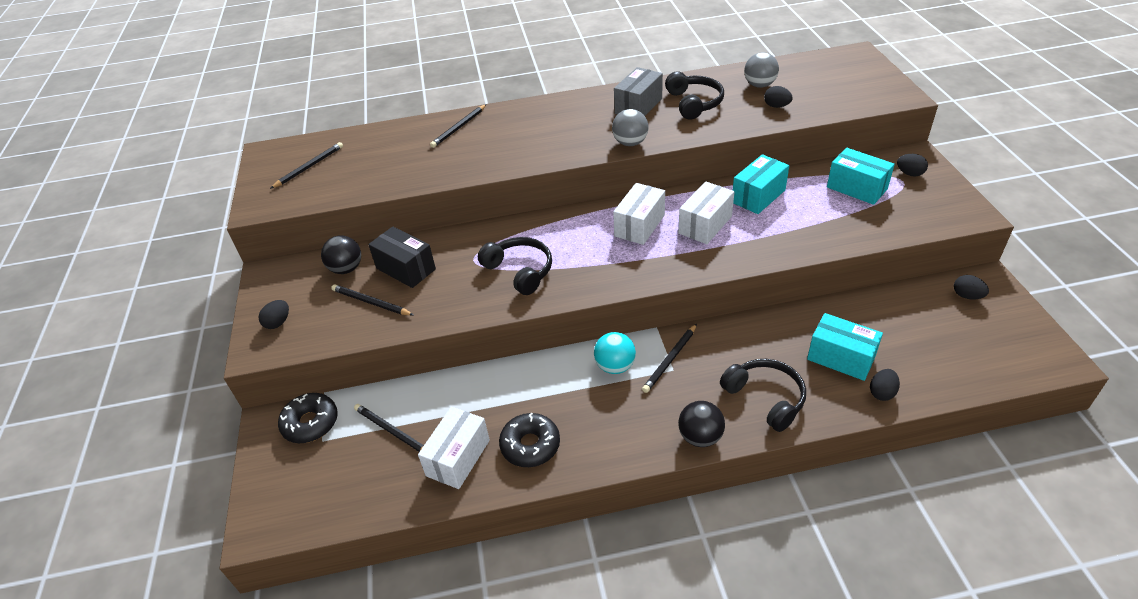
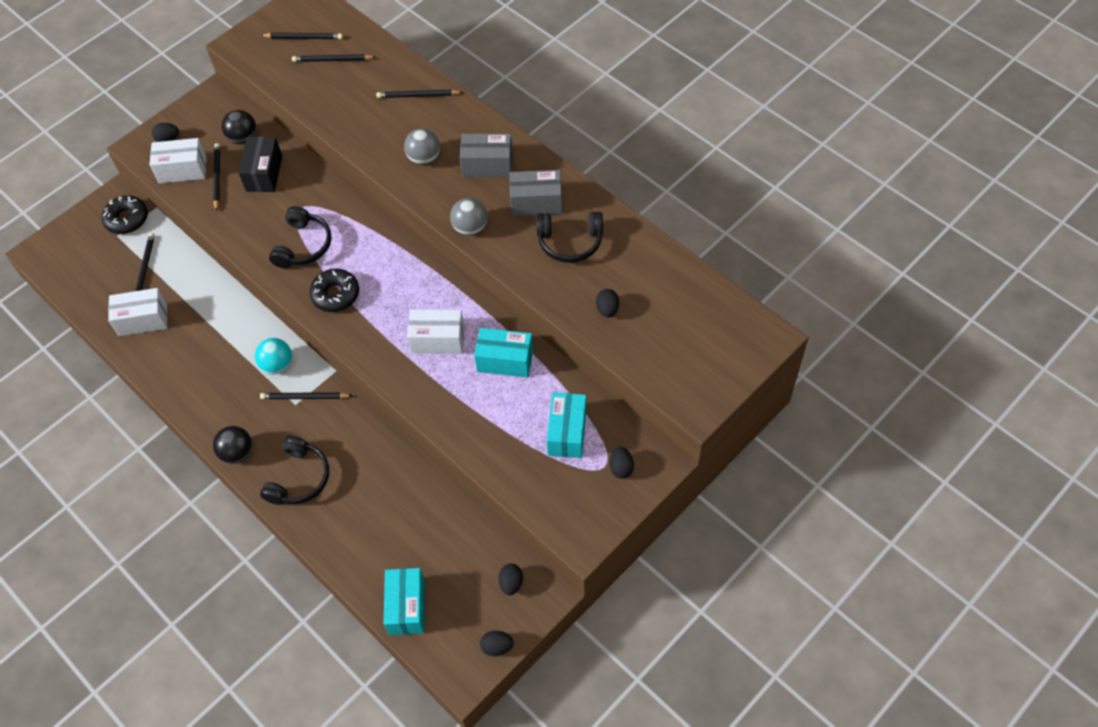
camera: 55 degrees right, 15 degrees up
(358, 159) = (332, 60): none -> black pencil
(530, 445) = (175, 355): black donut -> black donut (335, 295)
(574, 116) = (487, 165): none -> grey box
(639, 225) = (408, 294): white box -> white box (182, 170)
(694, 103) = (570, 242): black headphones -> black headphones turned 45 degrees clockwise
(759, 85) = (640, 279): grey ball -> grey ball (424, 158)
(841, 358) = (373, 513): turquoise box -> turquoise box (406, 607)
(882, 393) = (349, 555): black egg -> black egg (497, 647)

